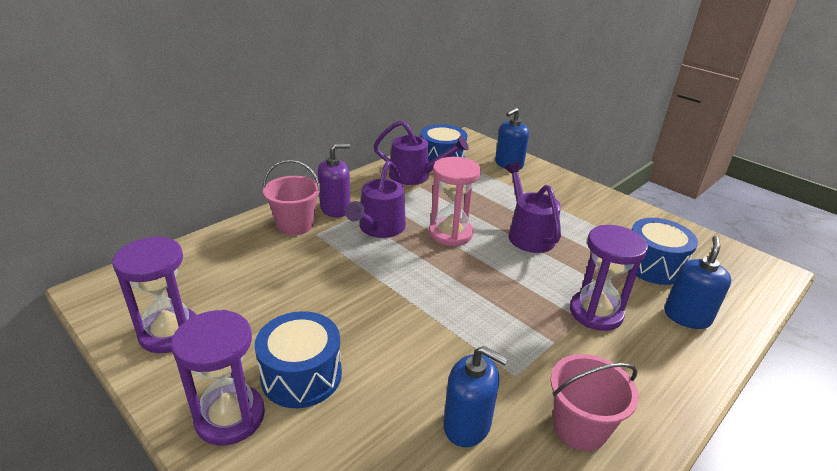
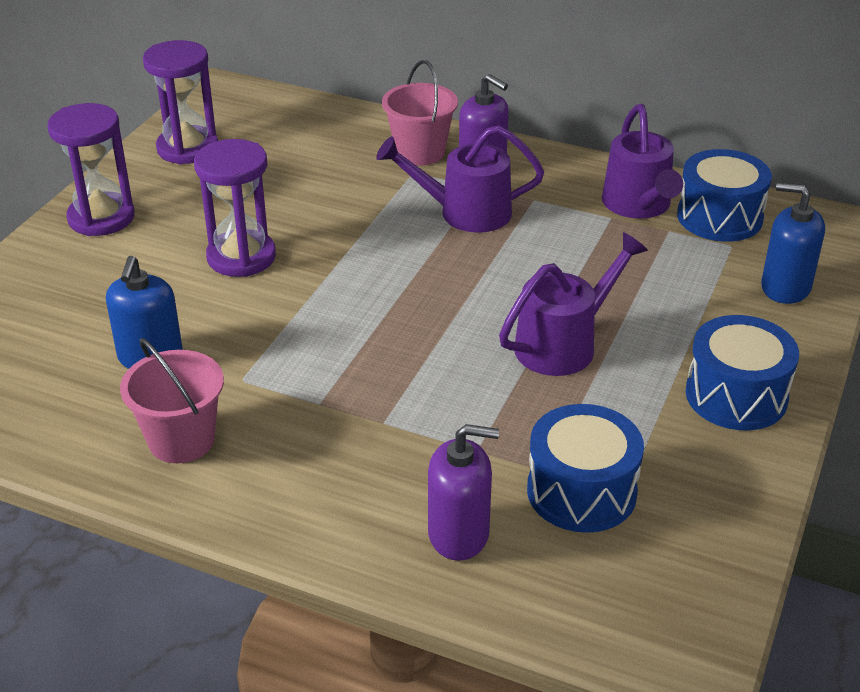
camera: 70 degrees right, 5 degrees up
(301, 375) = (169, 238): blue drum -> blue drum (736, 396)
(450, 233) = (502, 272): pink hourglass -> none
(596, 312) = (406, 435): purple hourglass -> purple hourglass (241, 257)
(687, 316) = (459, 534): blue soap dispenser -> purple soap dispenser

